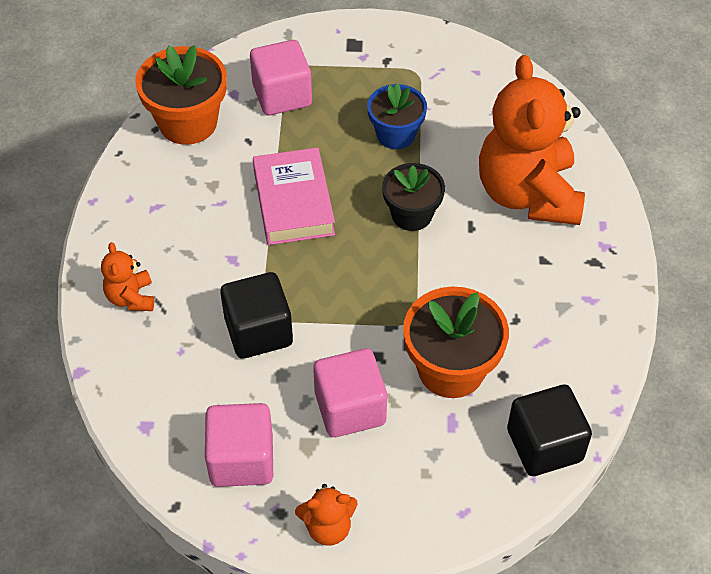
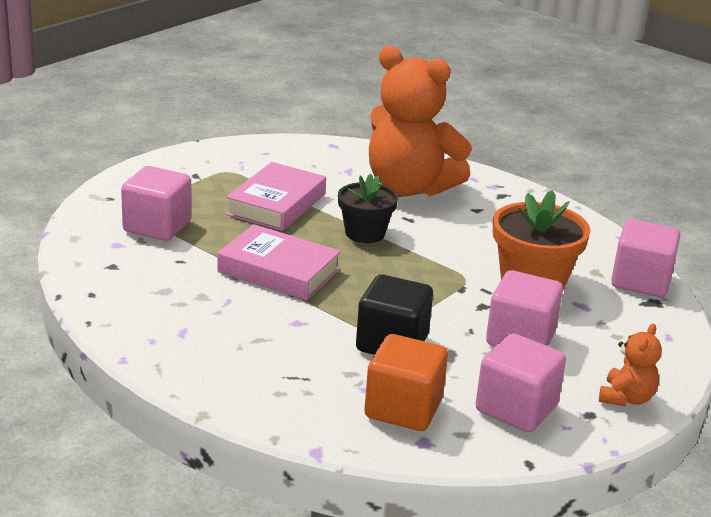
camera: 55 degrees left, 25 degrees down
(131, 298) = (269, 387): orange teddy bear -> none
(176, 390) = (403, 409): none -> orange cube
(188, 123) = (113, 276): orange flower pot -> none
(396, 134) = (276, 204): blue flower pot -> pink book
(544, 445) = (640, 281): black cube -> pink cube

